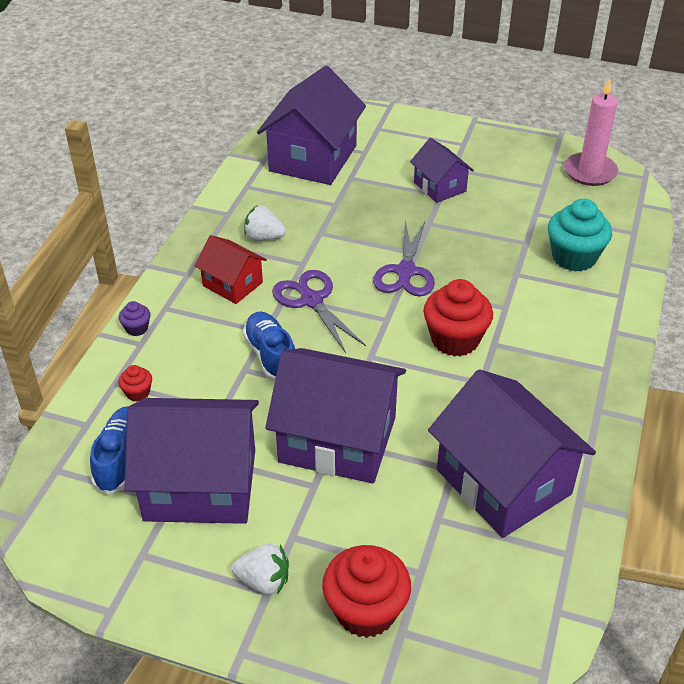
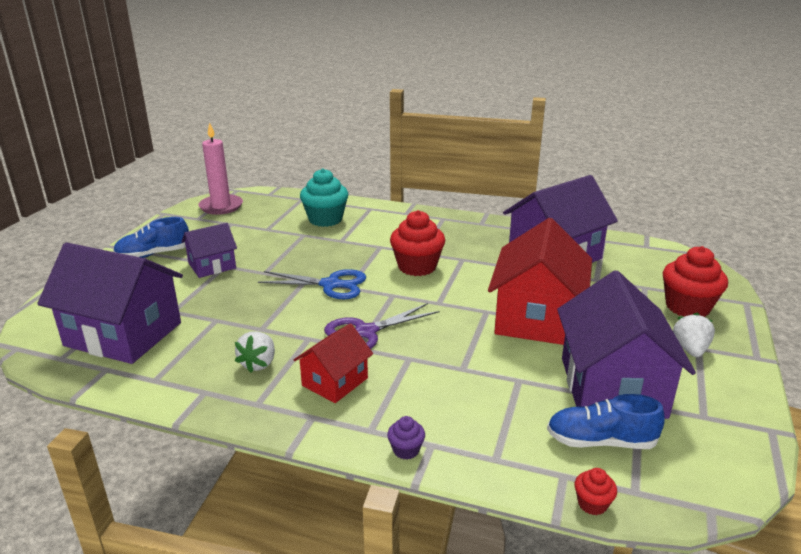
camera: 90 degrees left, 15 degrees down
(138, 393) = (508, 439): red cupcake -> red cupcake (592, 504)
(271, 356) = (443, 353): blue shoe -> blue shoe (153, 254)
(337, 439) = (536, 318): purple house -> red house
(405, 271) = (330, 285): purple scissors -> blue scissors

